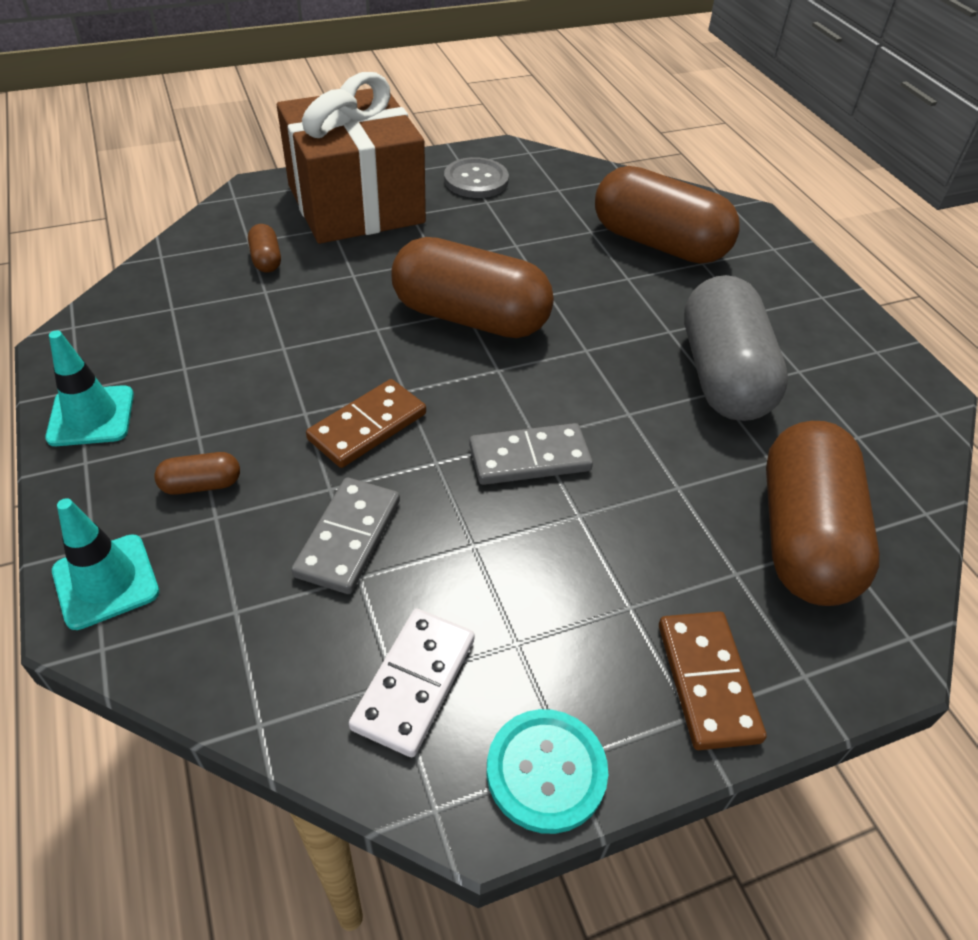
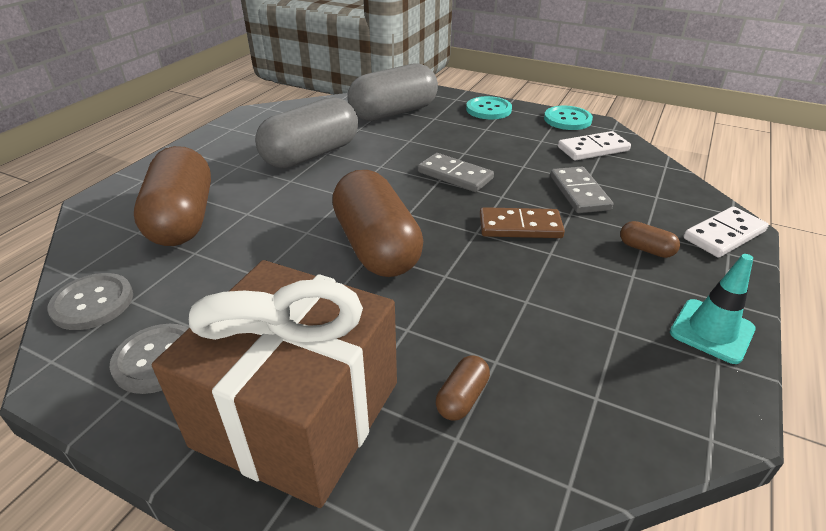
camera: 130 degrees left, 10 degrees down
(106, 581) = (724, 235): turquoise traffic cone -> white domino
(348, 538) = (579, 193): grey domino -> grey domino turned 75 degrees counterclockwise
(575, 176) = (93, 303): none -> grey button
(707, 681) = (488, 109): brown domino -> turquoise button
(803, 537) = (393, 113): brown capsule -> grey capsule

